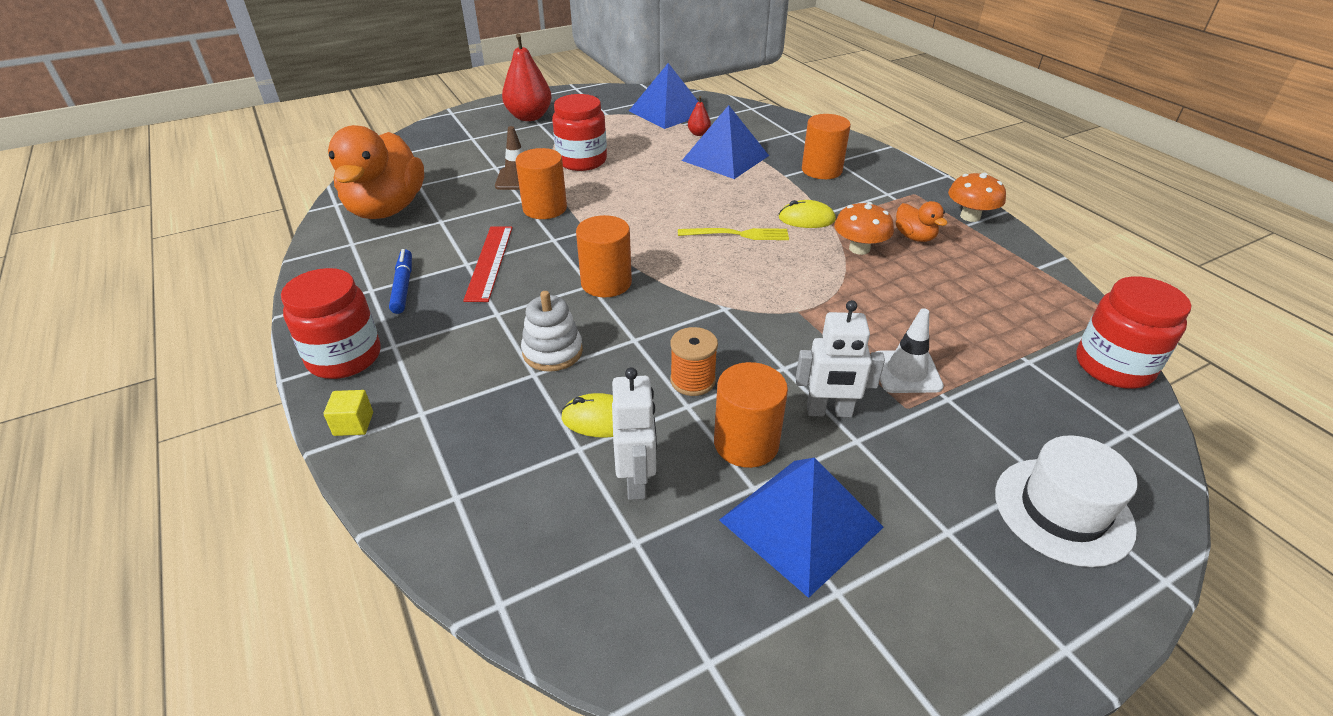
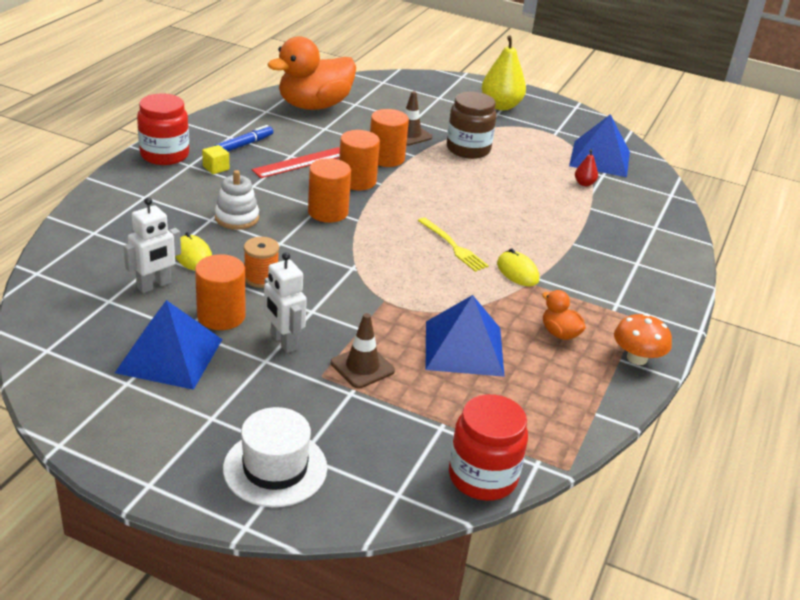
camera: 50 degrees right, 5 degrees down
(353, 424) = (117, 180): yellow cube -> yellow cube (216, 168)
(529, 117) = (500, 106): red pear -> yellow pear
(582, 161) = (468, 149): red jar -> brown jar
(725, 158) = (562, 207): blue pyramid -> blue pyramid (463, 348)
(821, 170) = (609, 259): orange cylinder -> orange cylinder (357, 181)
(859, 248) = (504, 308): orange mushroom -> none
(906, 372) = (362, 367): white traffic cone -> brown traffic cone
(914, 237) = (559, 333): orange duck -> orange duck turned 120 degrees clockwise

